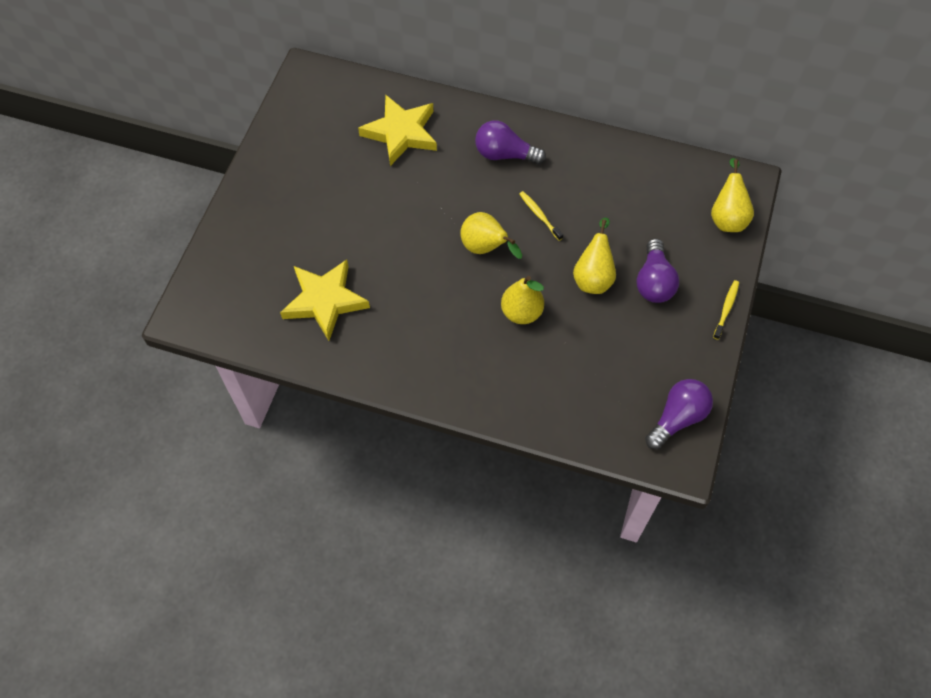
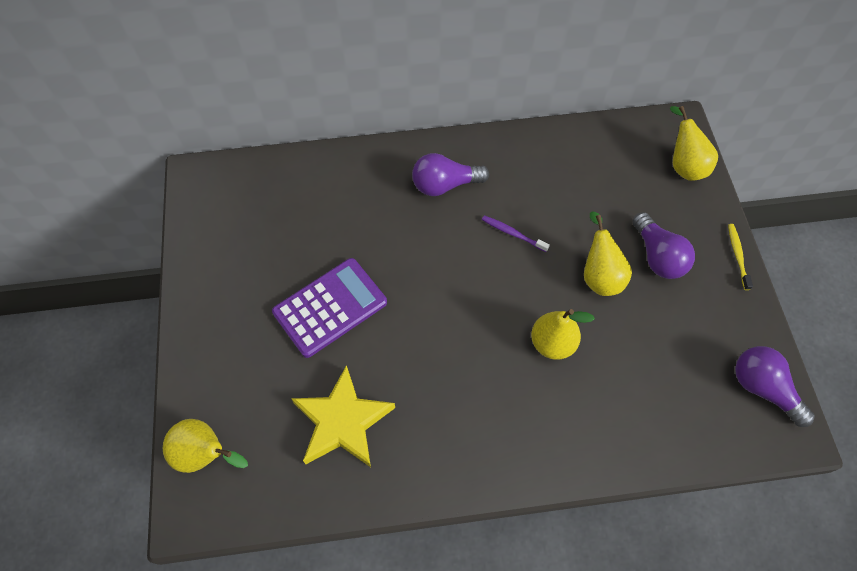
camera: 25 degrees left, 0 degrees up
(359, 214) = (330, 307): none -> purple calculator
(401, 133) = (329, 203): yellow star -> none
(485, 248) = (479, 290): yellow pear -> yellow pear (205, 454)
(539, 215) = (513, 233): yellow toothbrush -> purple toothbrush
(677, 418) = (762, 388): purple light bulb -> purple light bulb turned 60 degrees counterclockwise

